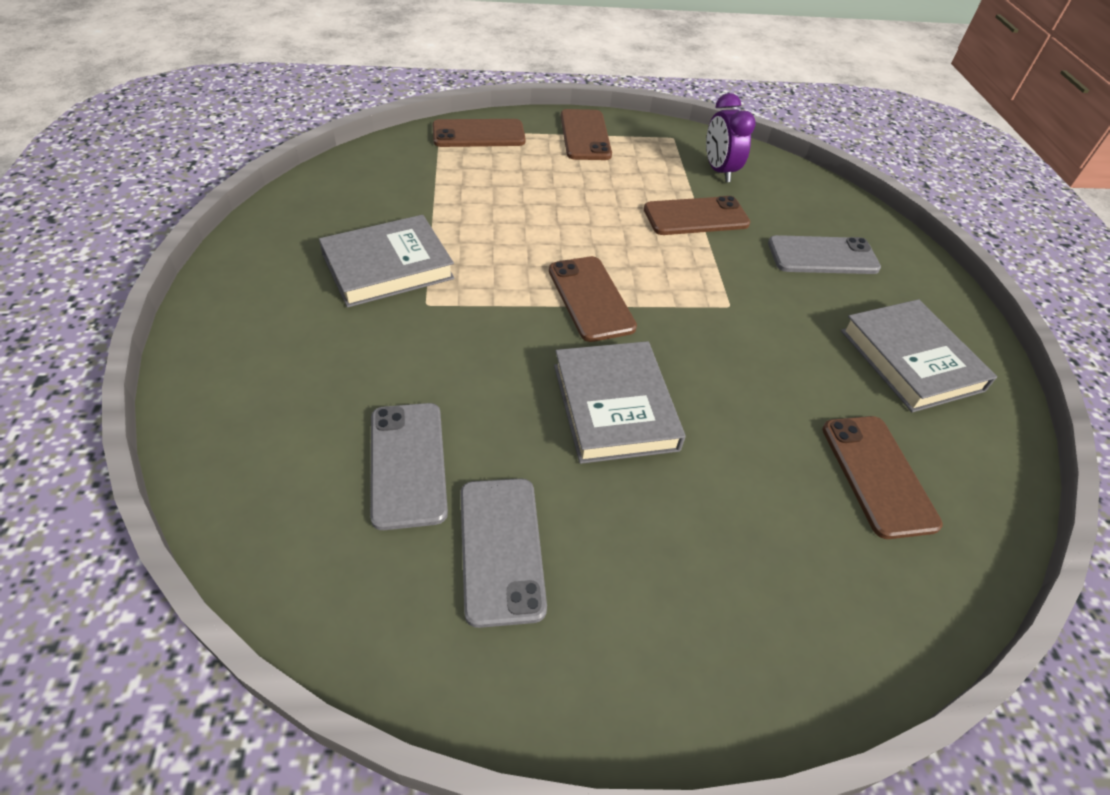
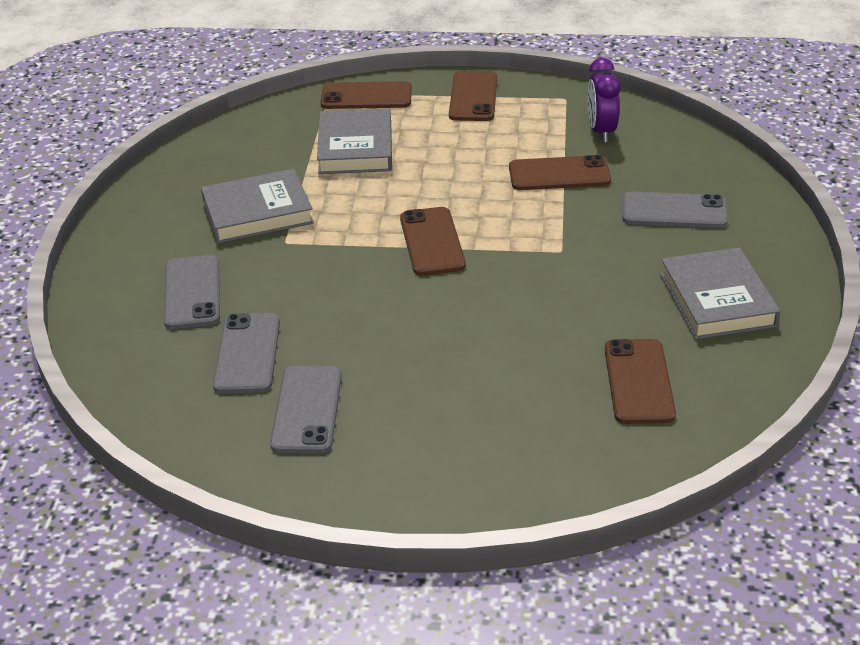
camera: 15 degrees right, 10 degrees down
(324, 376) = (192, 292): none -> grey phone
(614, 406) = (426, 323): grey book -> grey book (355, 148)

